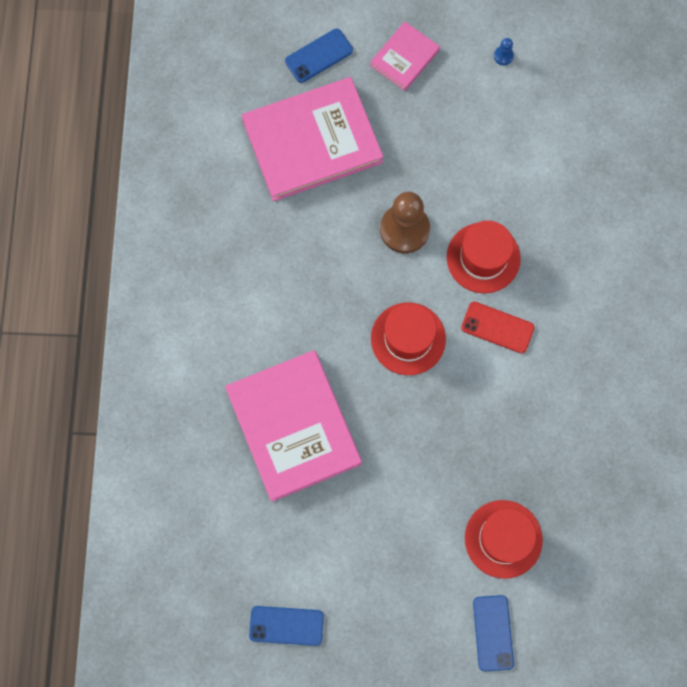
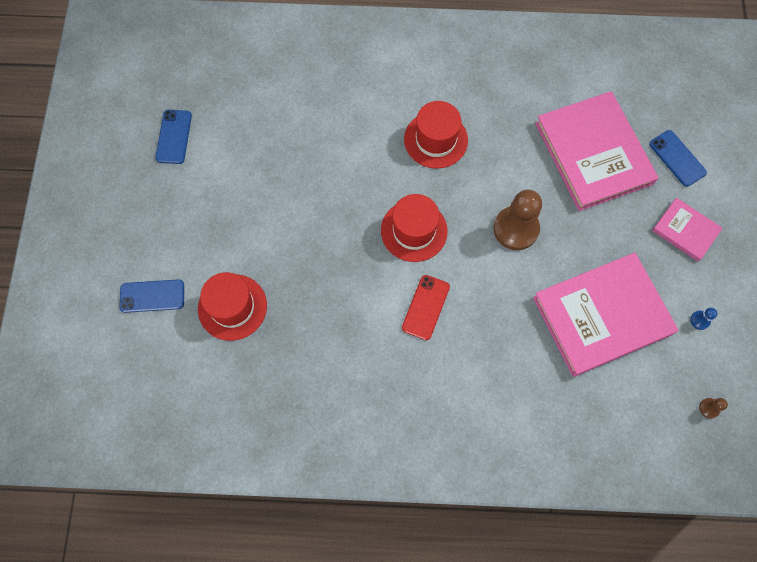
camera: 90 degrees right, 5 degrees down
(293, 426) = (336, 141): pink book -> pink book (602, 316)
(483, 258) = (492, 296): red hat -> red hat (435, 140)
(593, 59) = (709, 408): none -> brown pawn

